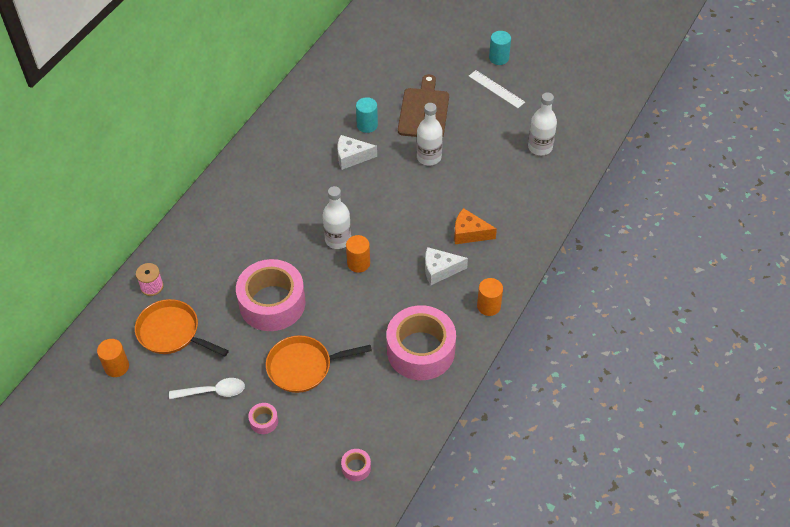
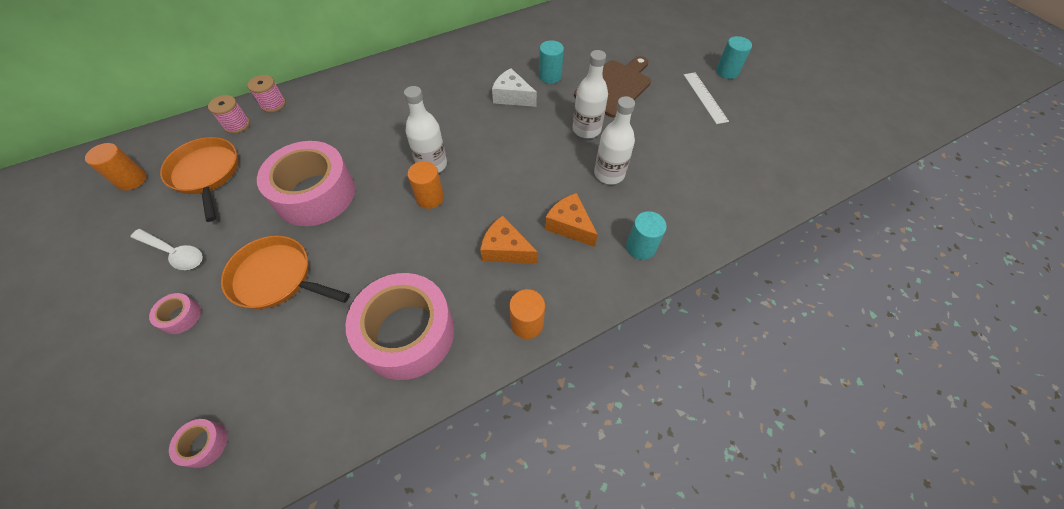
camera: 30 degrees right, 5 degrees up
(163, 256) = (273, 104): none -> pink spool
(440, 270) = (505, 249): white cheese -> orange cheese
(524, 224) = (640, 247): none -> turquoise cylinder
(540, 147) = (716, 173): white bottle -> white bottle (609, 174)

